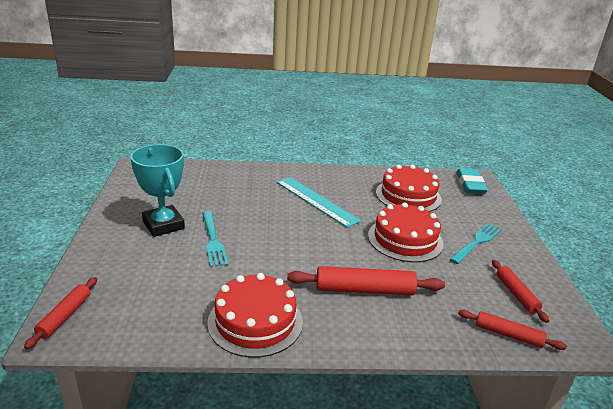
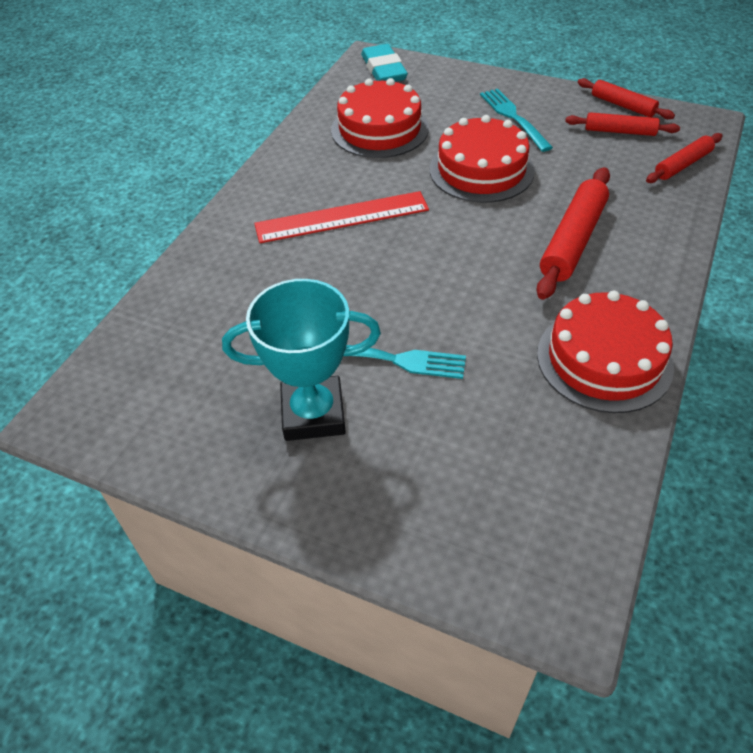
camera: 60 degrees left, 20 degrees up
(65, 316) = (525, 588): red rolling pin -> red rolling pin (622, 105)
(316, 201) = (342, 217): turquoise ruler -> red ruler
(470, 184) = (383, 70): turquoise eraser -> turquoise eraser turned 45 degrees clockwise

